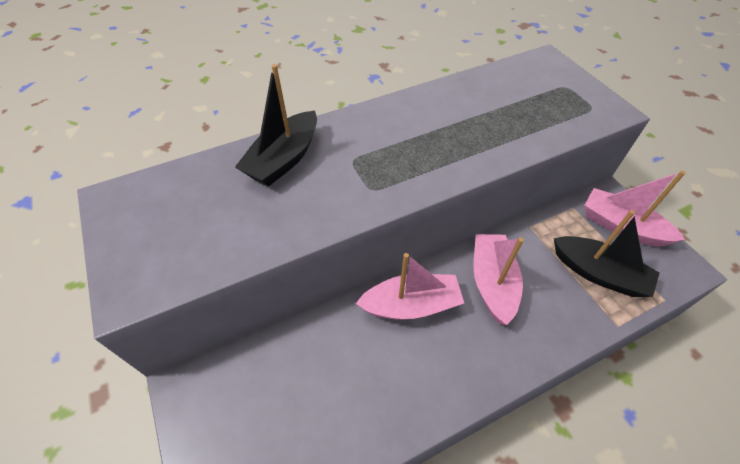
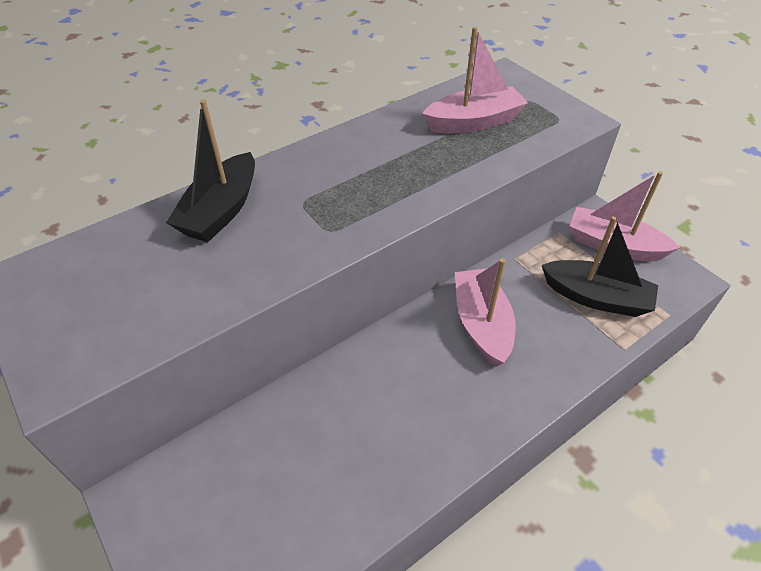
camera: 10 degrees left, 5 degrees down
(411, 305) = (393, 361): pink boat -> pink boat (474, 122)

